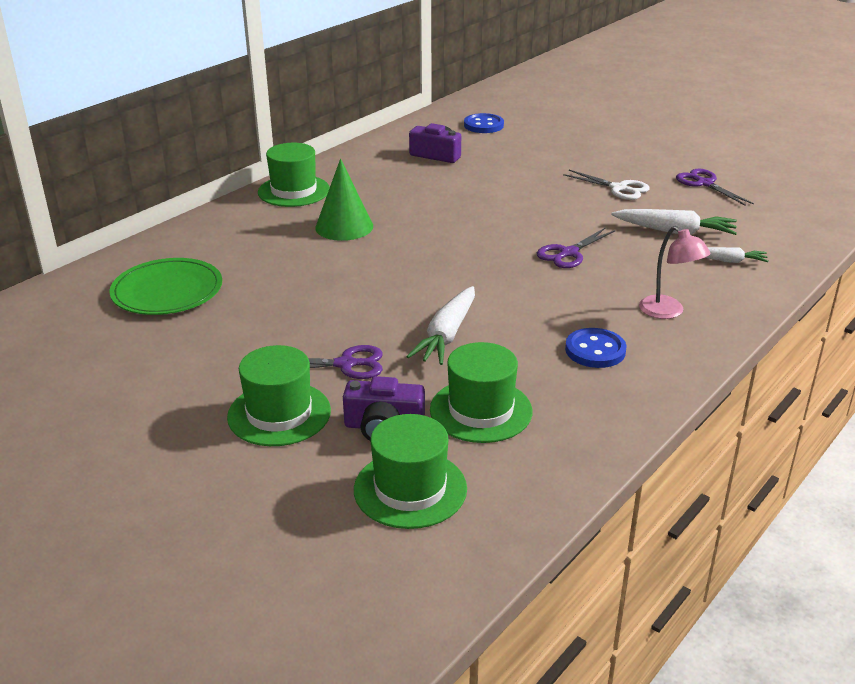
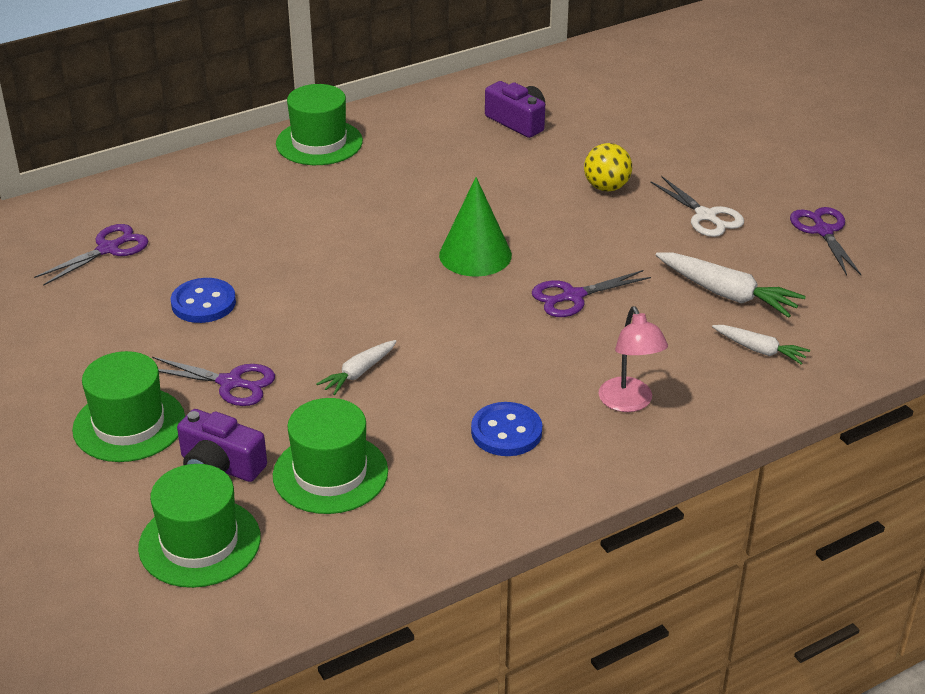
camera: 20 degrees right, 5 degrees up
(167, 291) = (108, 249): green plate -> purple scissors
(344, 227) = (343, 204): green cone -> green cone (475, 255)
(447, 335) = (358, 373): white carrot -> white carrot, size x0.61
(483, 125) = (607, 86): blue button -> blue button (203, 303)
(534, 183) = (606, 187): none -> yellow ball

